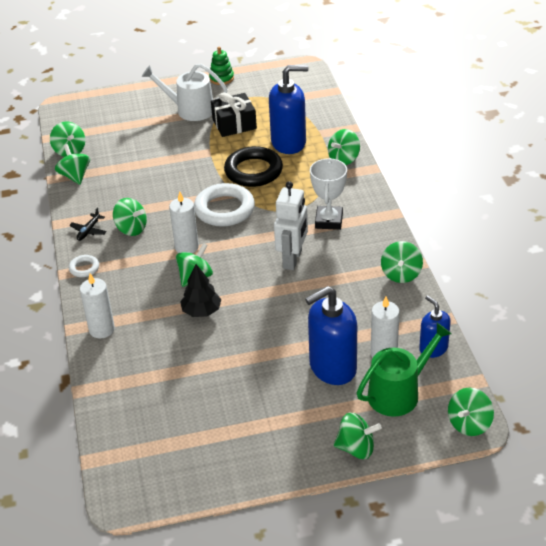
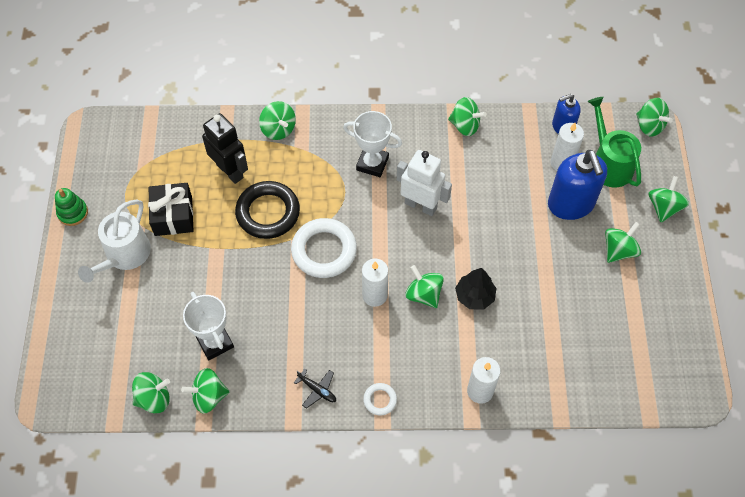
camera: 80 degrees left, 20 degrees up
(122, 169) = (215, 342): none -> white trophy
(131, 229) = (327, 345): green spinning top -> green spinning top (619, 250)
(289, 143) = (230, 171): blue soap dispenser -> black robot

